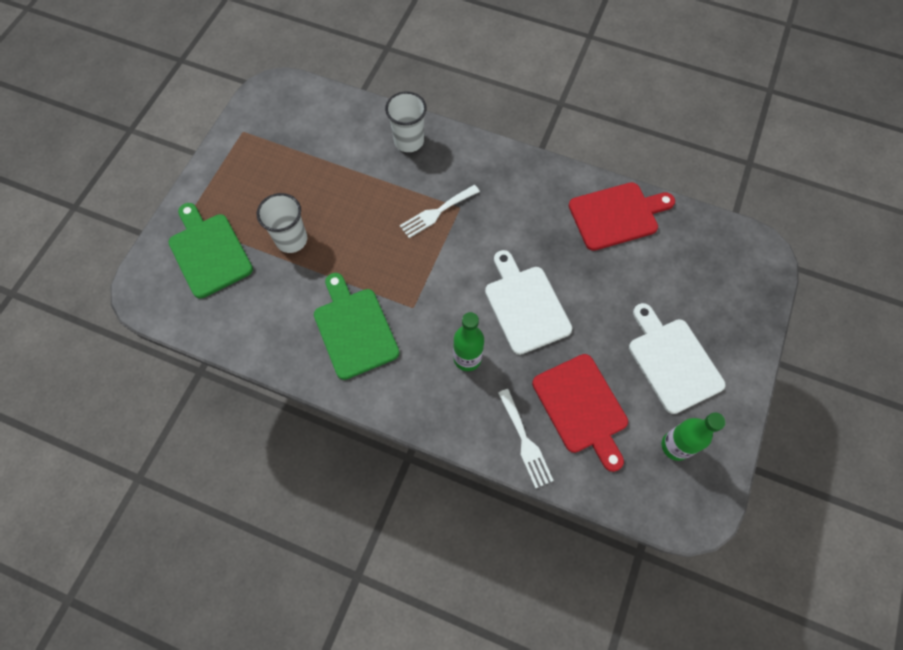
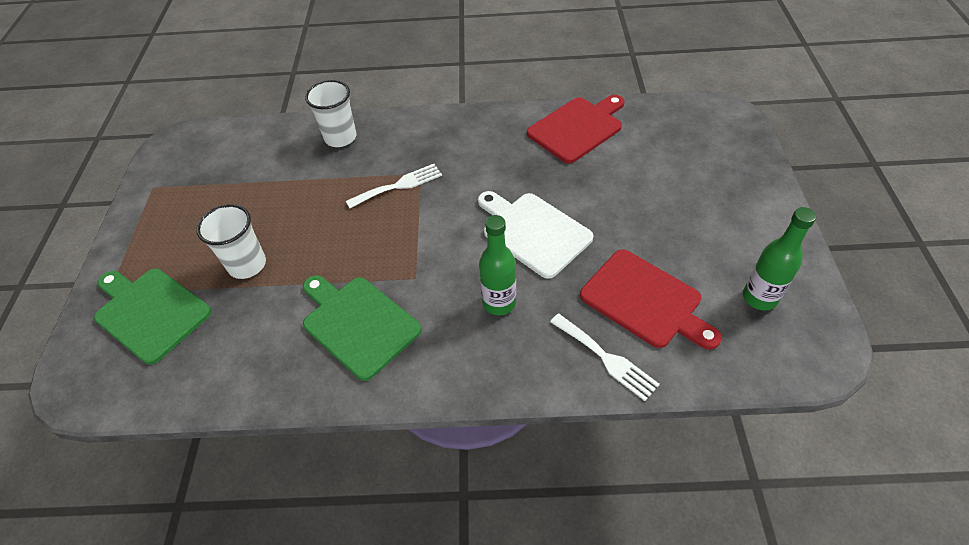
camera: 20 degrees left, 15 degrees down
(437, 212) = (399, 185): white fork -> white fork turned 150 degrees counterclockwise
(672, 361) = (706, 224): white cutting board -> none

